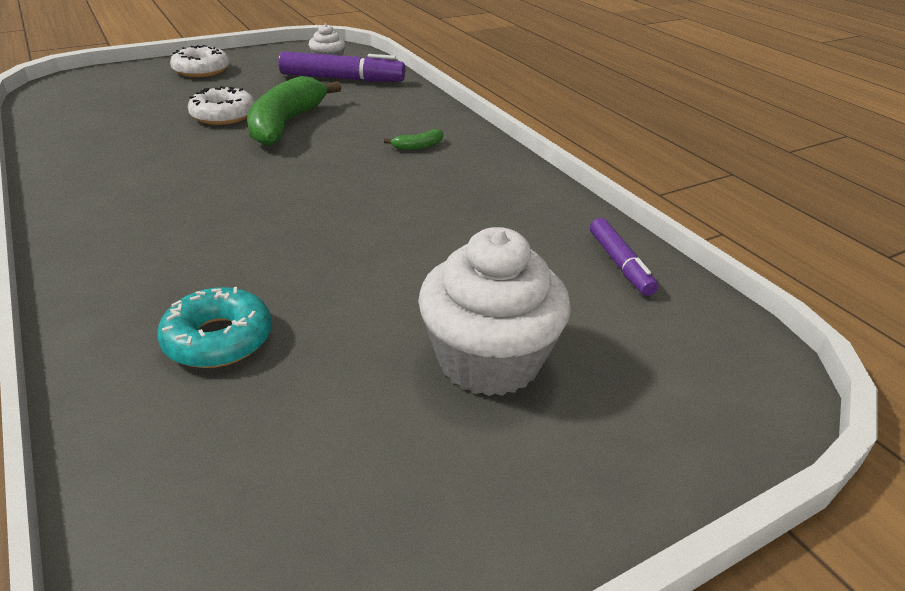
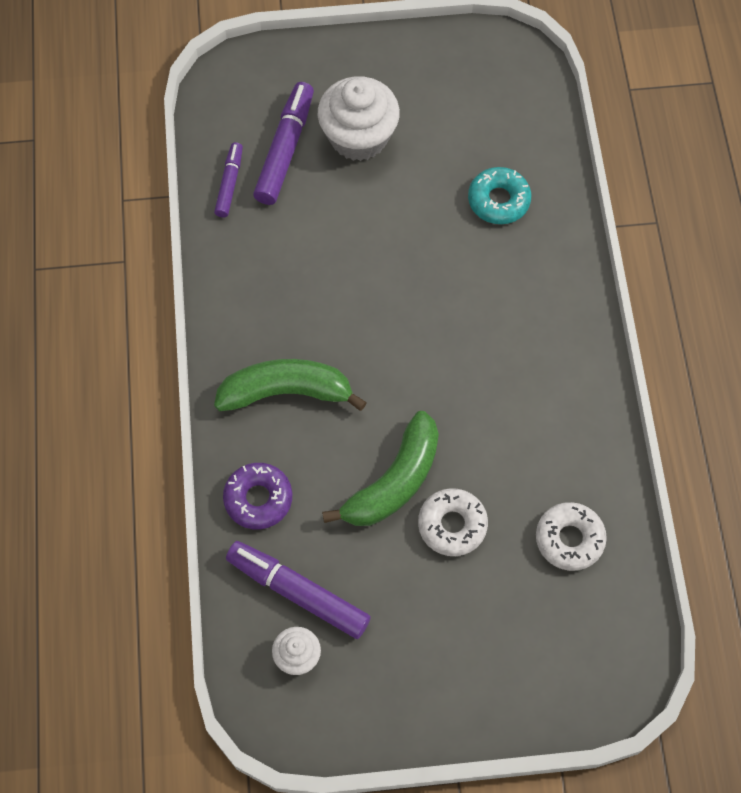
camera: 155 degrees left, 30 degrees up
(201, 70) = (459, 679): white donut -> white donut (569, 539)
(401, 102) = (258, 499): none -> purple donut
(418, 146) = (286, 392): green banana -> green banana, size x2.46
(584, 314) = (285, 150): none -> purple marker

